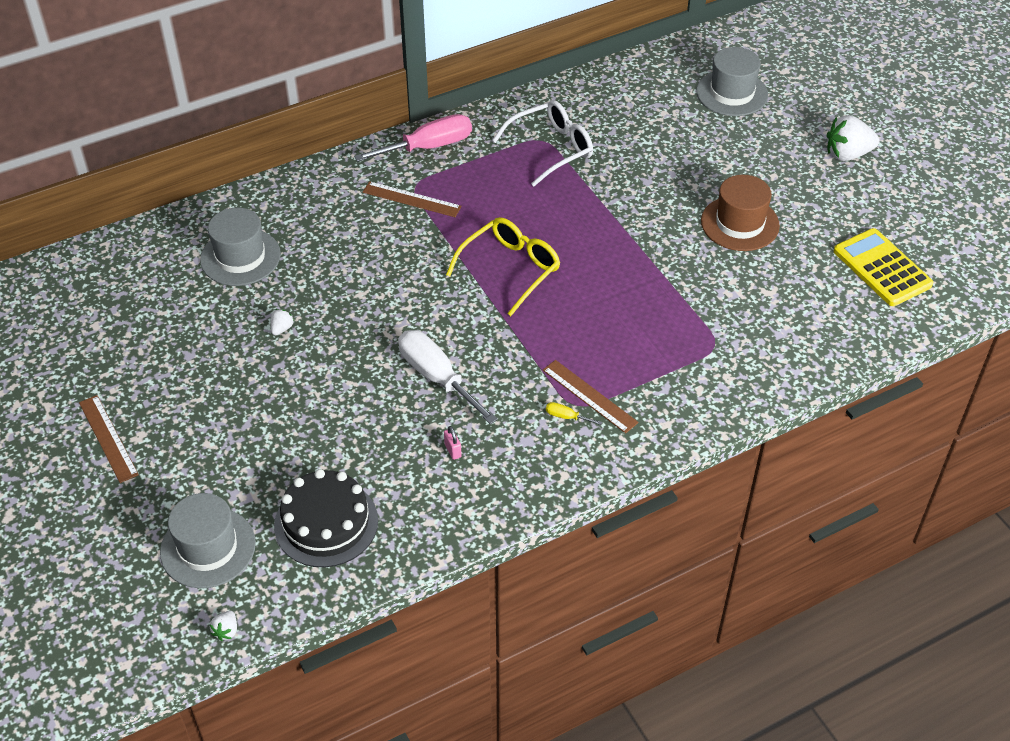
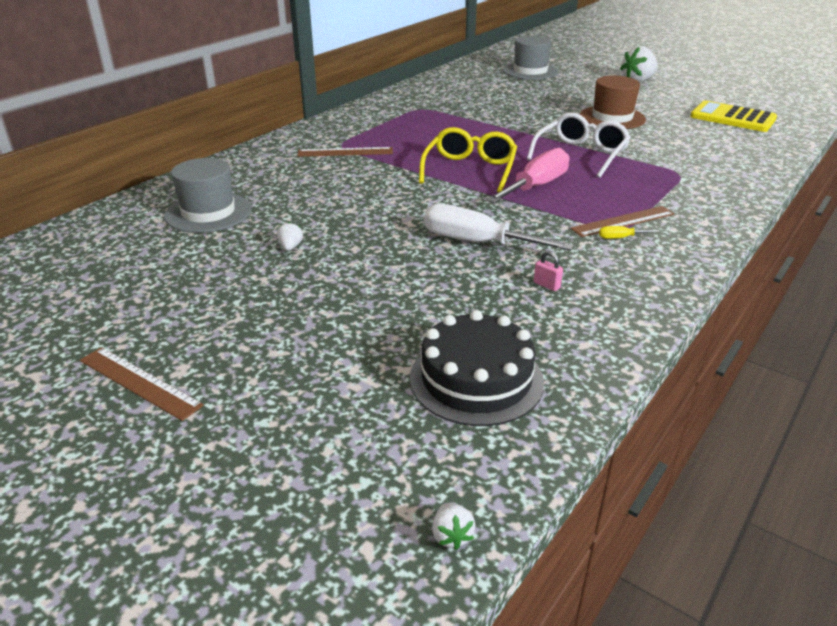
camera: 25 degrees left, 15 degrees down
(208, 548) = (351, 449): grey hat -> none
(428, 147) = (333, 126): pink screwdriver -> pink screwdriver (536, 186)
(551, 149) = (432, 111): white glasses -> white glasses (580, 155)
(589, 396) = (623, 221): brown ruler -> brown ruler turned 45 degrees counterclockwise

